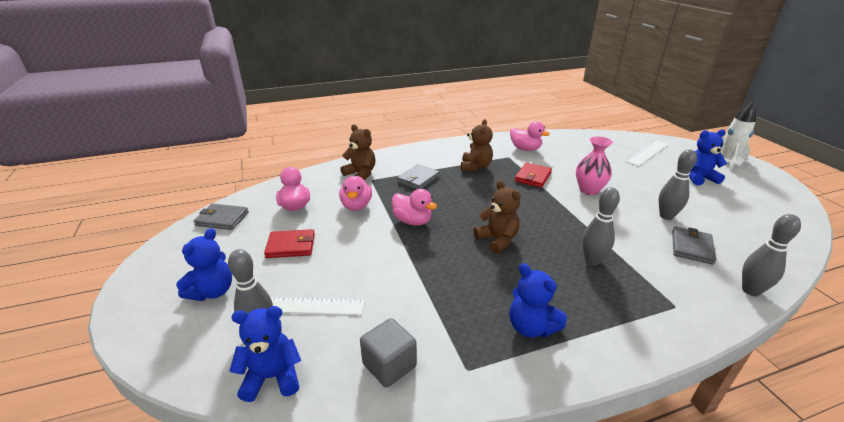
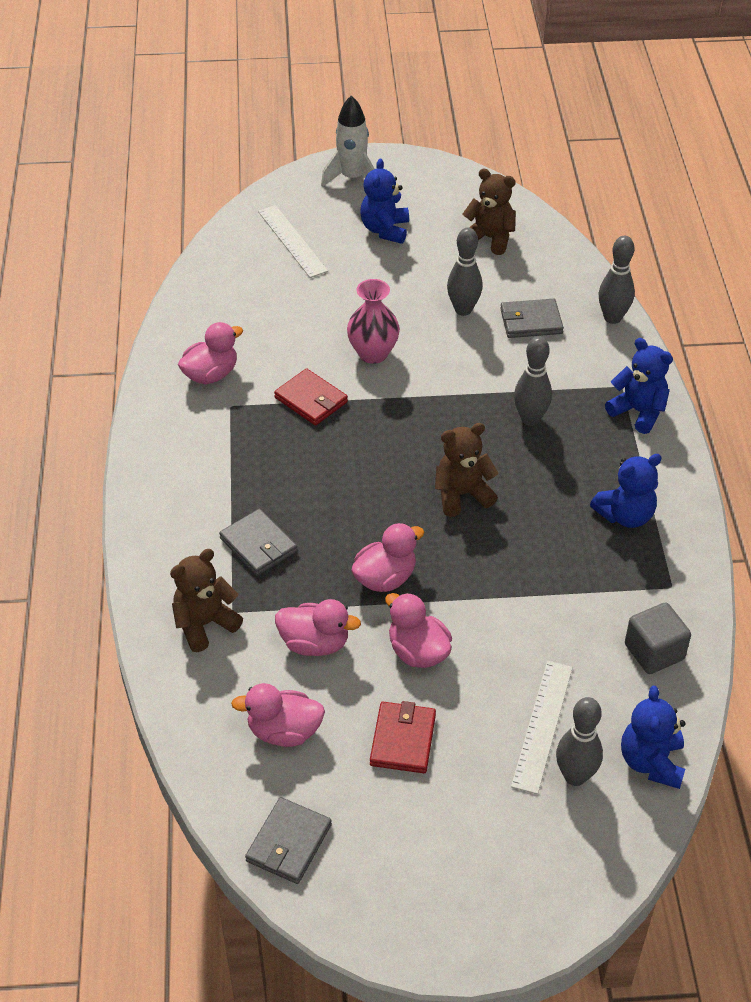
camera: 75 degrees left, 15 degrees up
(212, 291) = (486, 838): blue teddy bear -> blue teddy bear (638, 412)
(359, 241) = (418, 652): none -> pink duck
(475, 167) = (248, 459): brown teddy bear -> brown teddy bear (490, 238)
(691, 247) = (531, 321): grey wallet -> grey wallet turned 45 degrees counterclockwise

